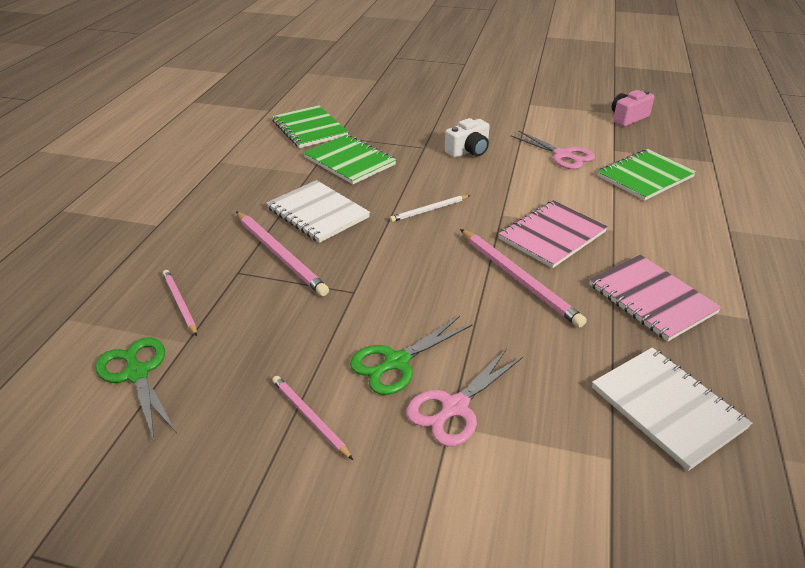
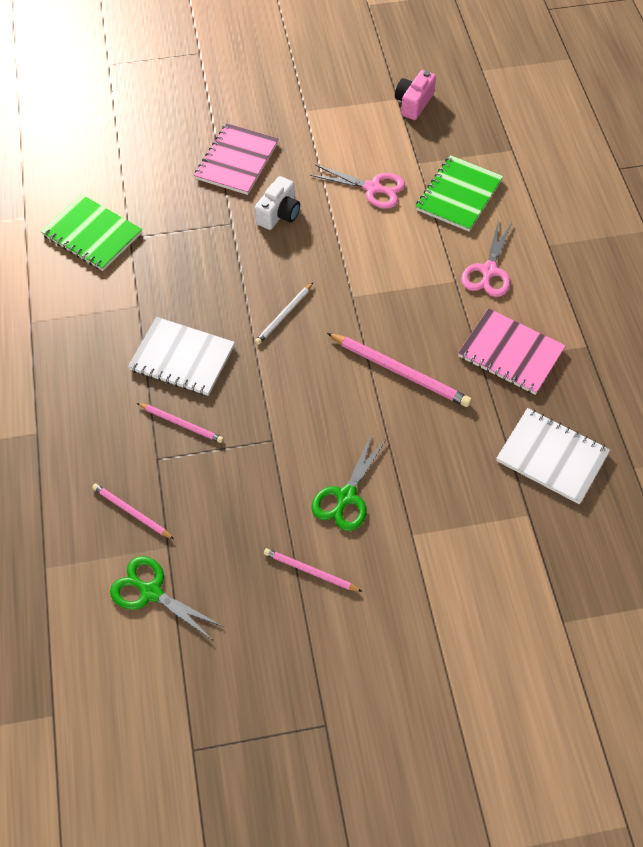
camera: 25 degrees left, 20 degrees up
(280, 255) = (181, 424): pink pencil -> pink pencil, size x0.59
(349, 161) = (168, 272): green notebook -> none
(455, 407) = (409, 519): pink scissors -> pink scissors (489, 271)
(552, 235) = (406, 308): pink notebook -> pink notebook (237, 161)

